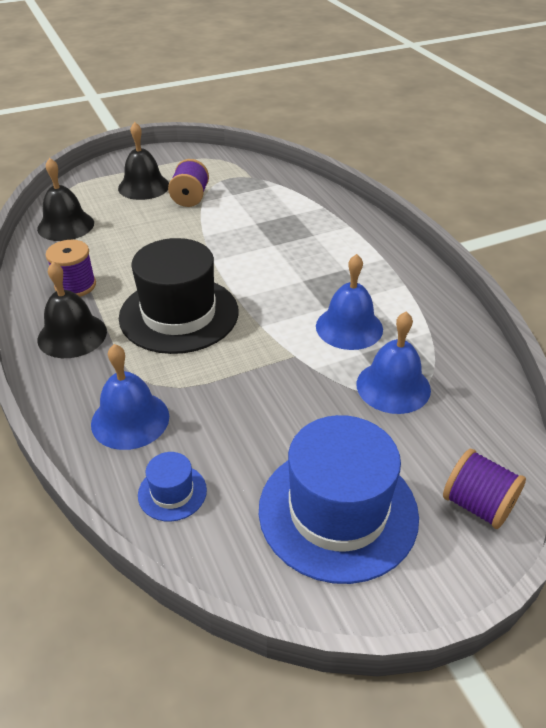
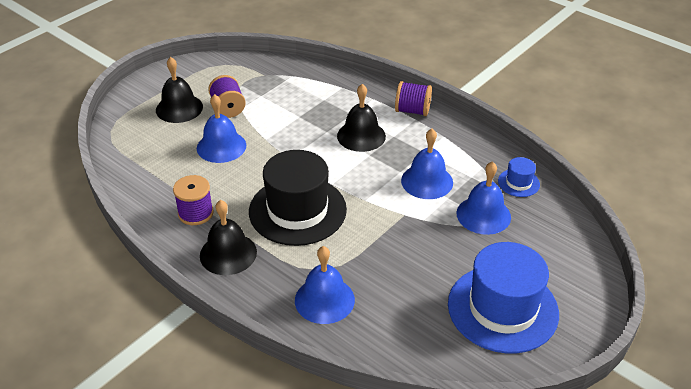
camera: 25 degrees left, 0 degrees up
(65, 225) = (141, 163): black bell -> black bell (361, 136)
(154, 231) = (221, 146): none -> blue bell
(172, 492) = (392, 336): blue hat -> blue hat (518, 183)
(478, 505) = (579, 273): purple spool -> purple spool (412, 111)

